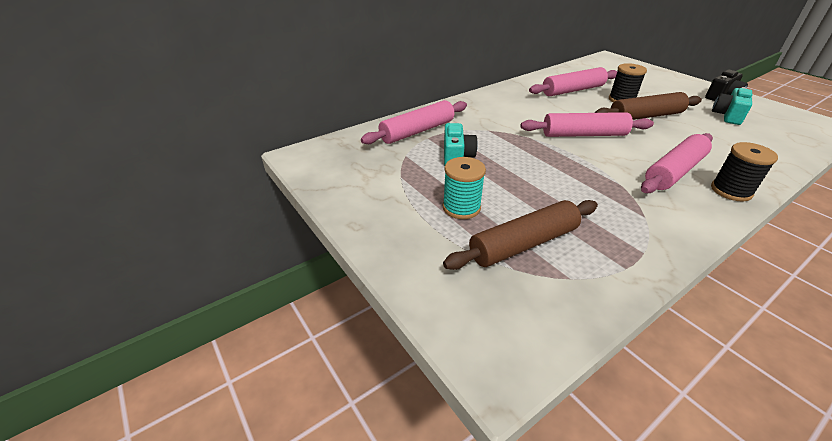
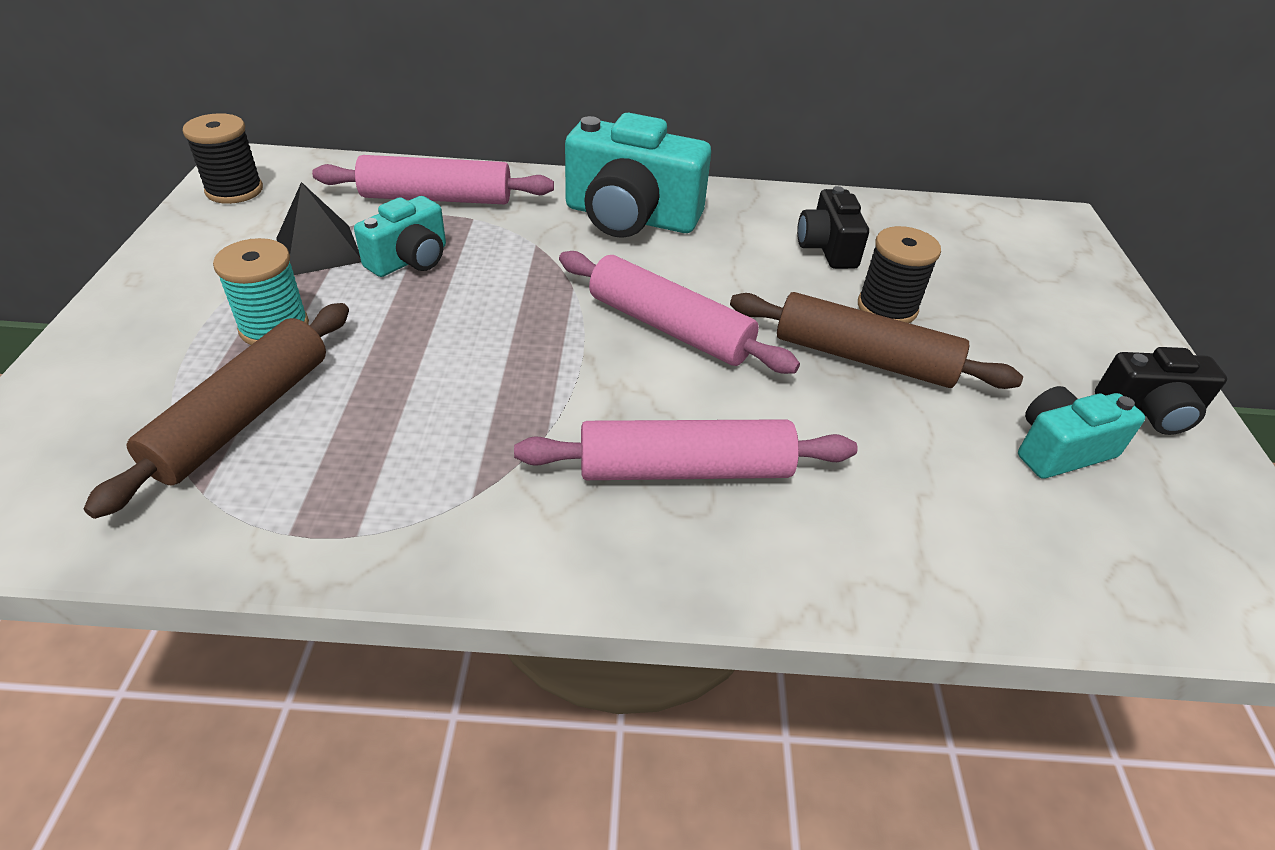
camera: 35 degrees right, 5 degrees up
(413, 171) = (319, 250): none -> black pyramid
(499, 107) = (630, 217): none -> turquoise camera
(523, 244) = (243, 417): brown rolling pin -> brown rolling pin turned 75 degrees counterclockwise
(572, 90) = (827, 248): pink rolling pin -> black camera
(731, 191) = (711, 560): black spool -> black spool (234, 190)

